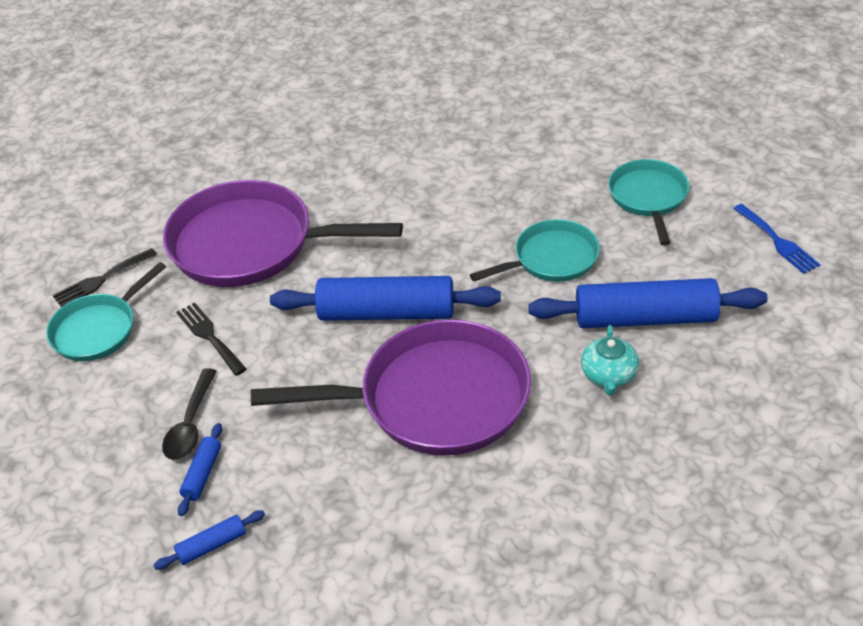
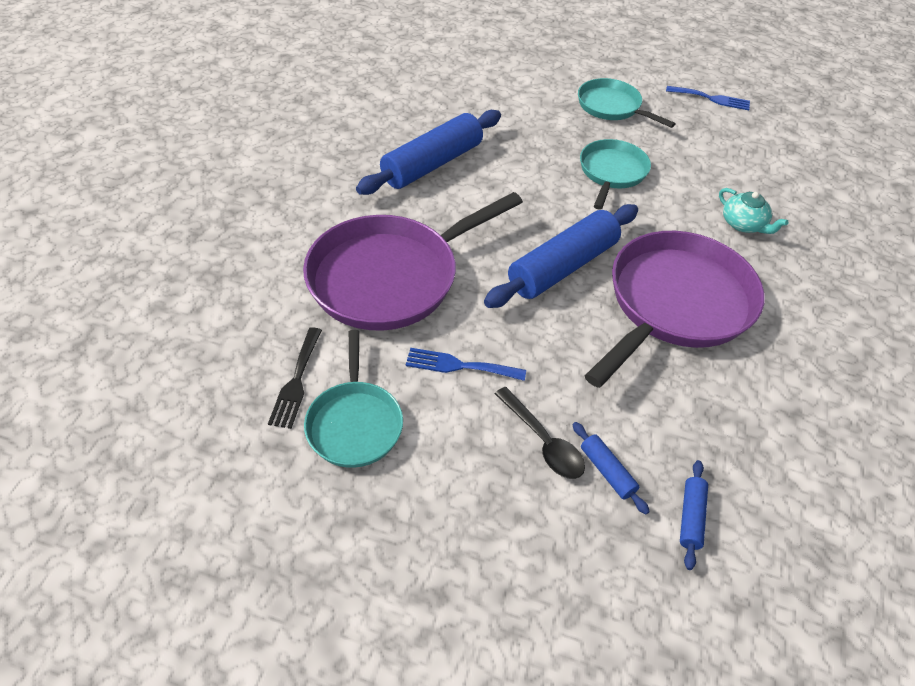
camera: 50 degrees left, 5 degrees up
(209, 336) = (459, 366): black fork -> blue fork
(645, 318) = (713, 179): blue rolling pin -> blue rolling pin (432, 164)

